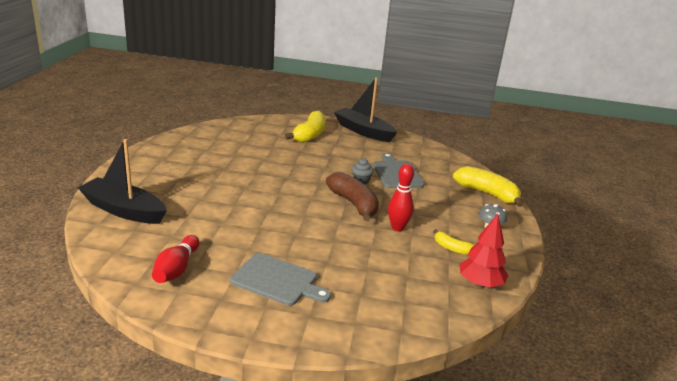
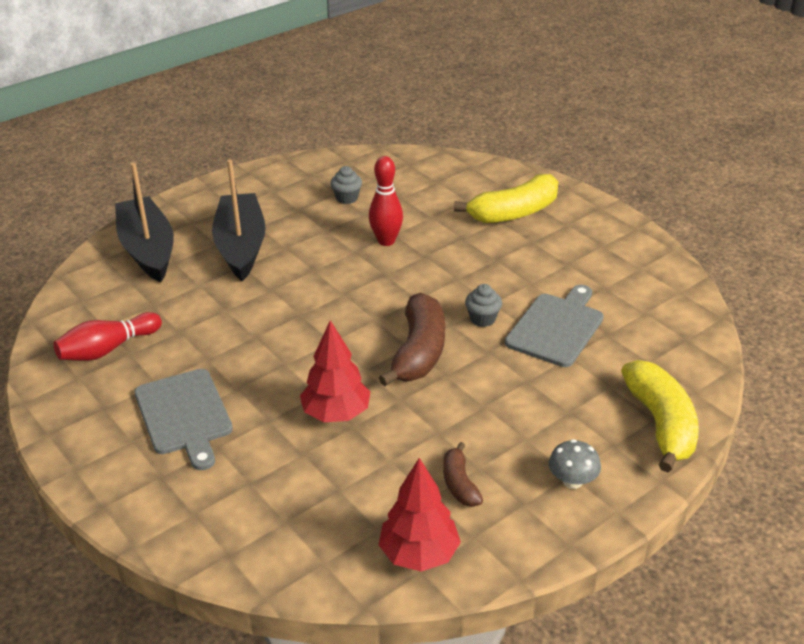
camera: 45 degrees right, 10 degrees up
(214, 151) = (347, 198): none -> grey cupcake
(356, 245) = (336, 414): none -> red tree
(363, 131) = (610, 233): black boat -> black boat (241, 246)
(397, 227) = (428, 415): red bowling pin -> red bowling pin (386, 241)
(452, 248) = (459, 484): yellow banana -> brown banana

